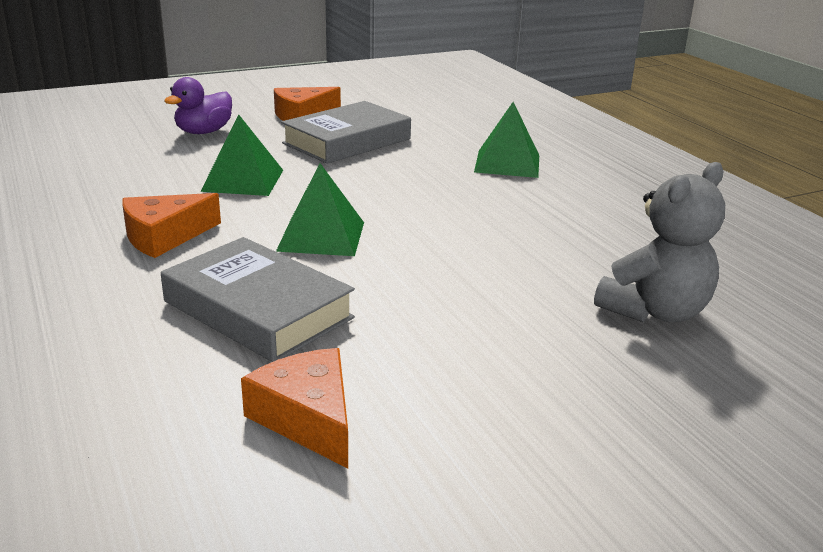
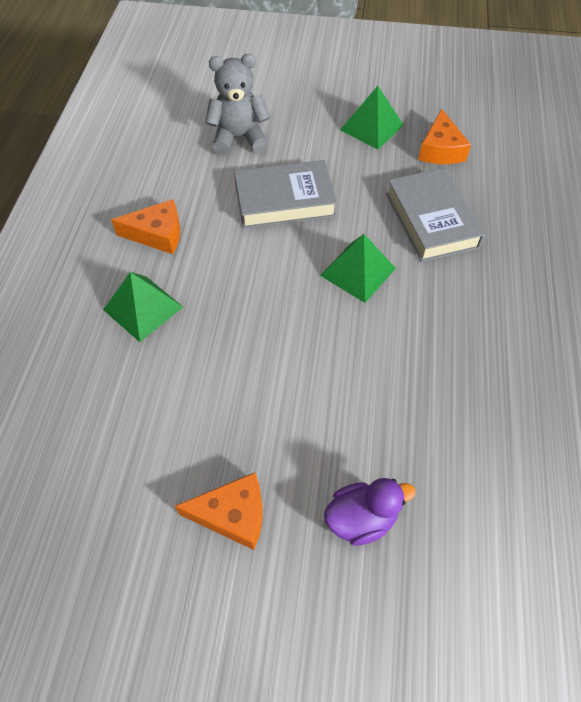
camera: 145 degrees left, 30 degrees up
(164, 236) = (461, 317): orange cheese -> orange cheese (157, 234)
(243, 180) = (371, 379): green pyramid -> green pyramid (371, 127)
(347, 141) = (235, 419): grey book -> grey book (284, 200)

